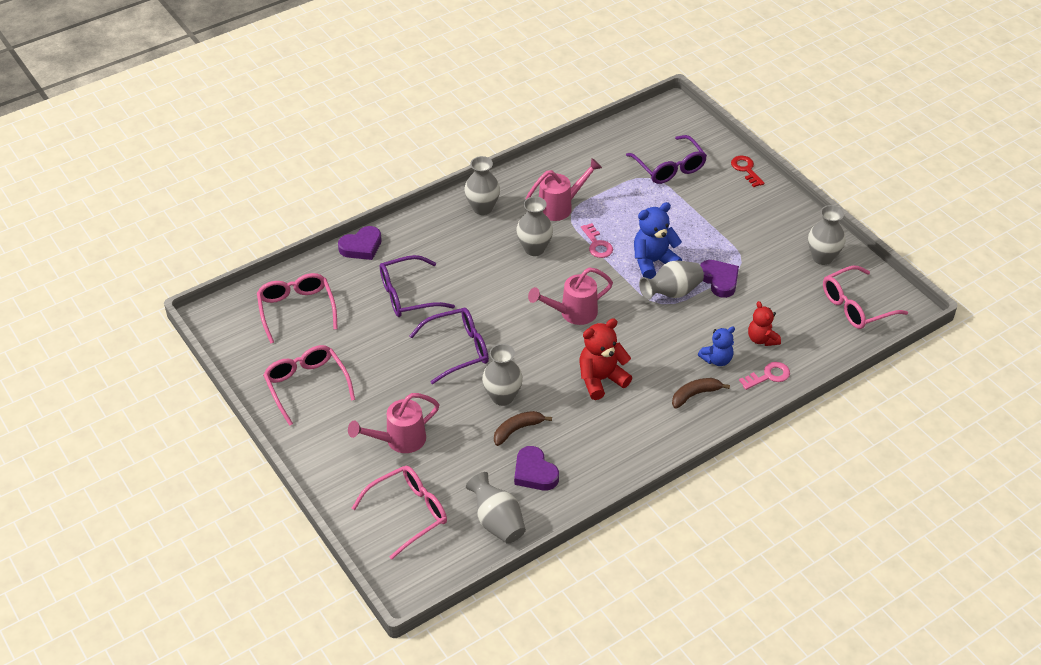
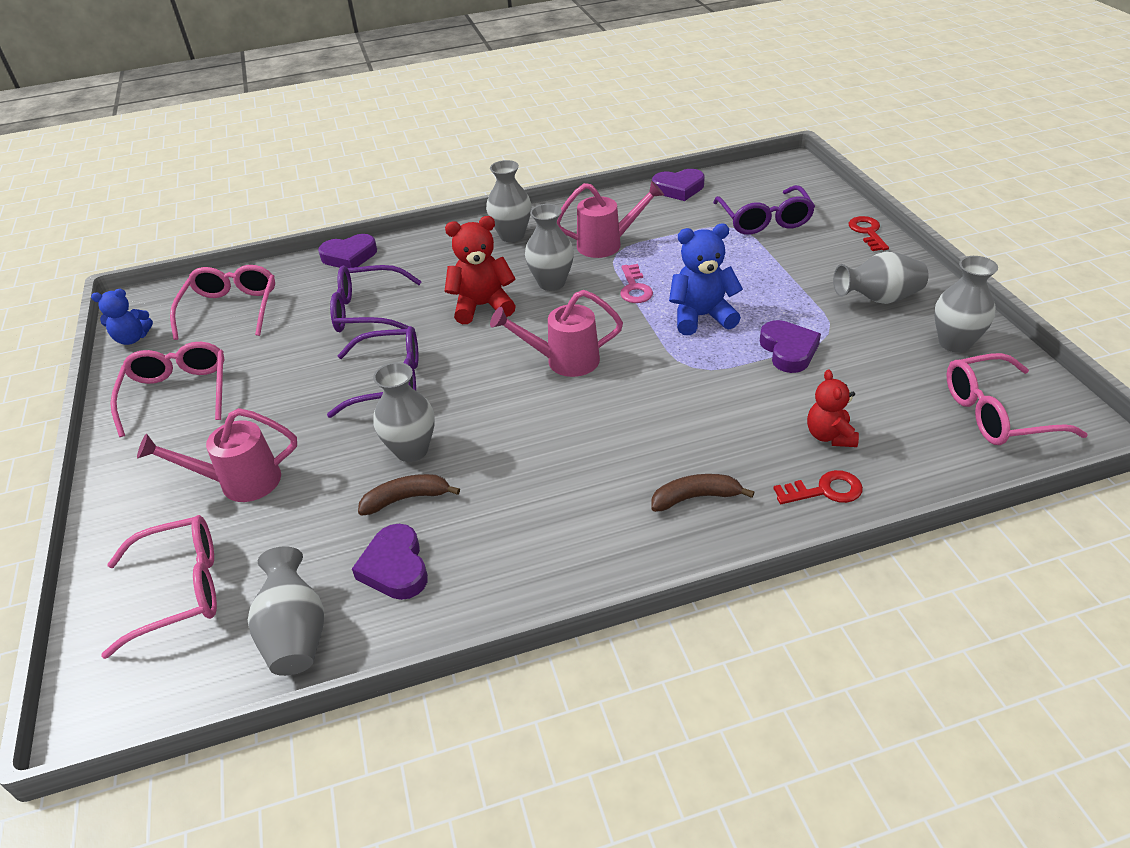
camera: 20 degrees right, 5 degrees down
(594, 143) = (678, 189): none -> purple heart
(601, 379) = (562, 451): red teddy bear -> red teddy bear (482, 306)
(672, 292) = (713, 356): grey vase -> grey vase (878, 299)
(717, 359) = (748, 453): blue teddy bear -> blue teddy bear (132, 338)
(768, 376) = (825, 490): pink key -> red key

